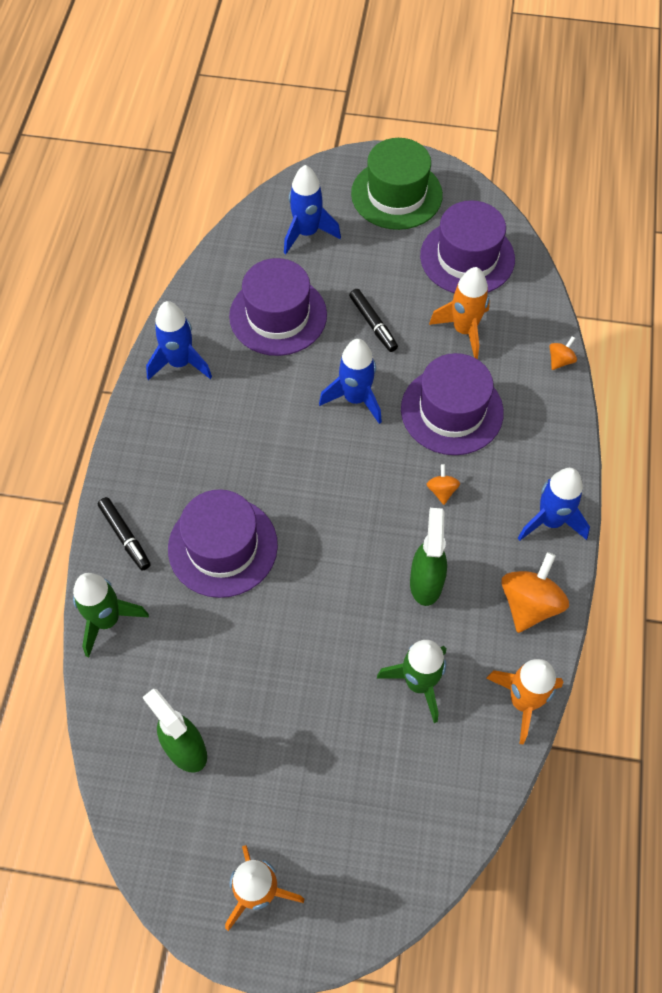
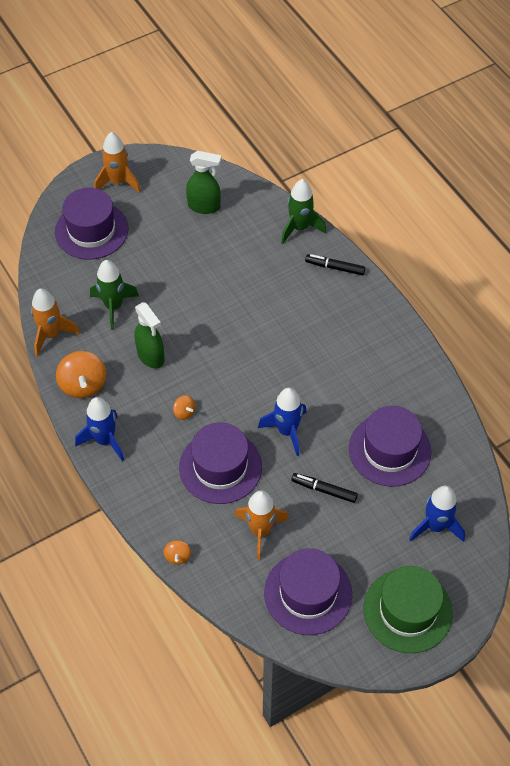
camera: 140 degrees right, 5 degrees down
(180, 363) = (413, 375): blue rocket -> none
(222, 546) = (278, 298): purple hat -> purple hat (91, 230)

